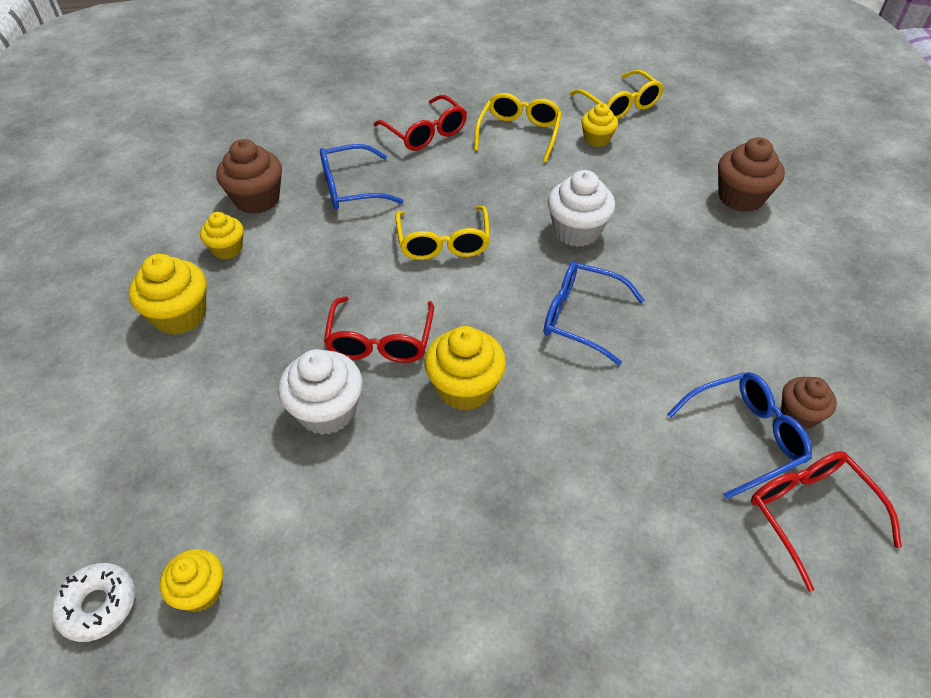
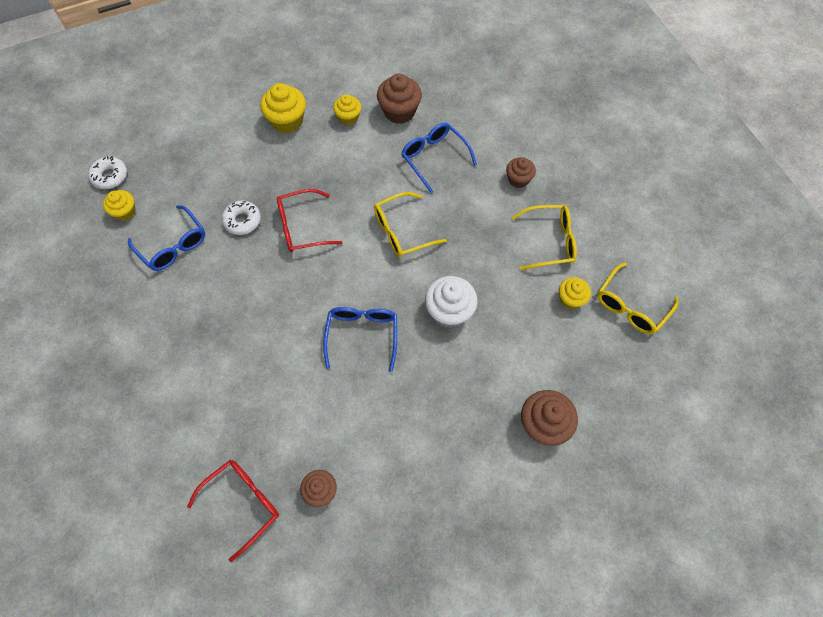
camera: 70 degrees right, 15 degrees up
(327, 411) = (242, 220): white cupcake -> white donut
(425, 133) = (518, 179): red glasses -> brown cupcake
(465, 388) = (280, 284): yellow cupcake -> none
(745, 437) = (291, 457): blue glasses -> blue glasses (173, 245)

